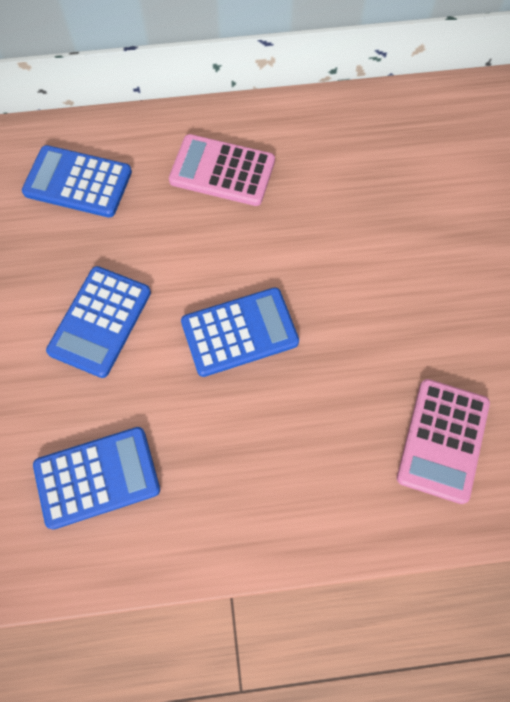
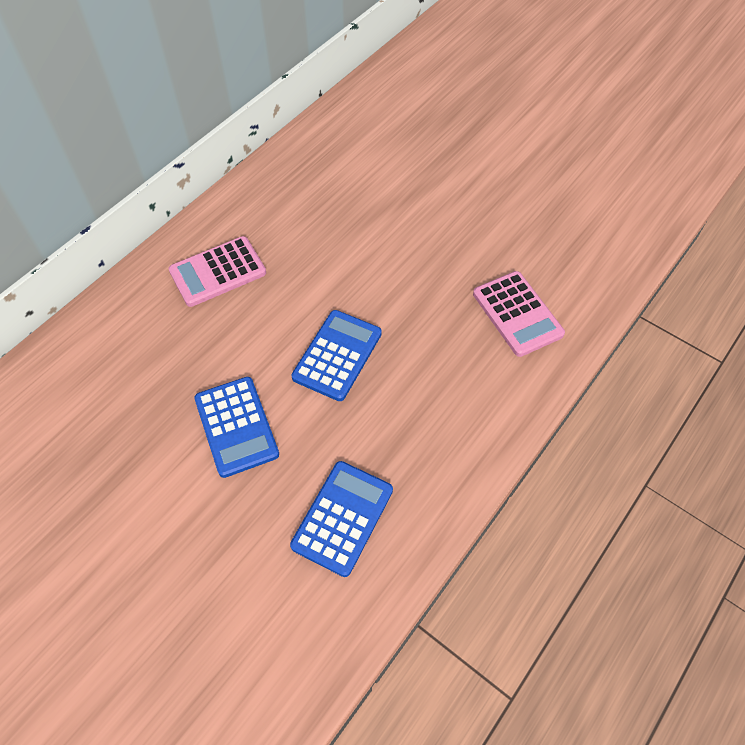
camera: 45 degrees left, 10 degrees down
(78, 182) = (118, 356): blue calculator -> none

